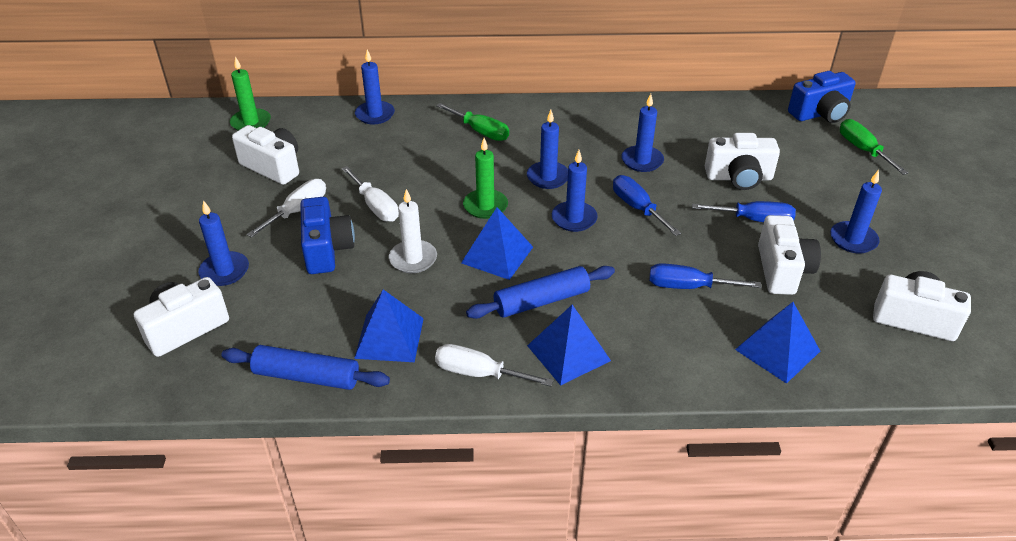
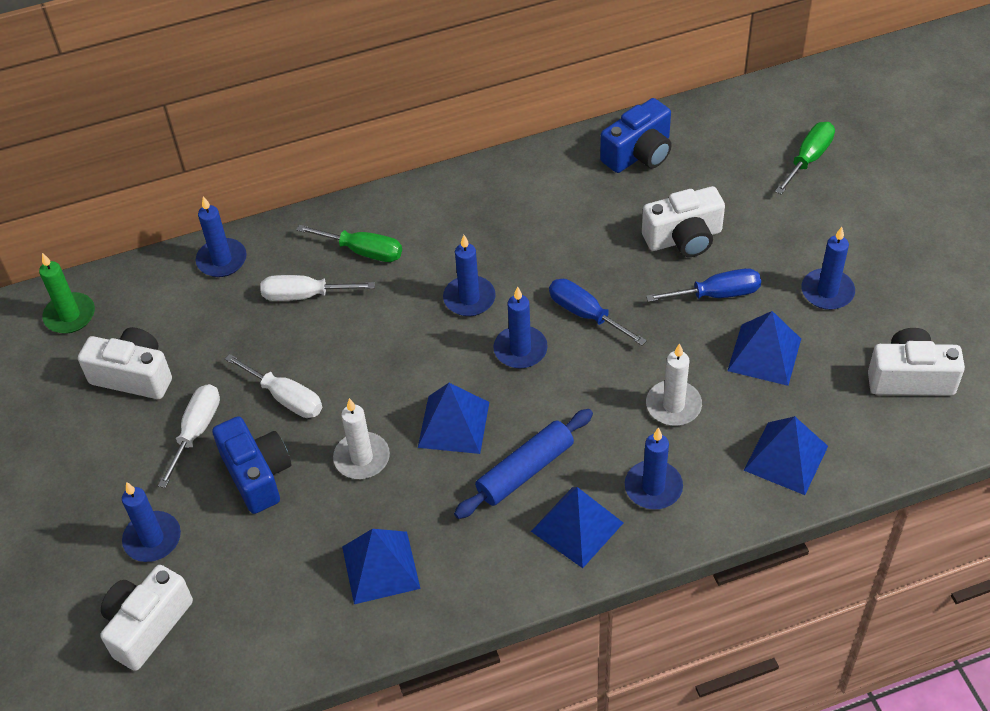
camera: 15 degrees left, 10 degrees up
(306, 376) = (313, 642): blue rolling pin -> none
(479, 373) = (493, 580): white screwdriver -> white screwdriver (304, 295)
(485, 206) = (413, 361): green candle -> none
(642, 161) = (568, 244): blue candle -> blue candle (653, 487)
(688, 287) = (673, 405): blue screwdriver -> white candle
(782, 270) = (764, 354): white camera -> blue pyramid
(820, 114) = (748, 115): blue camera -> blue camera (639, 154)
(863, 150) = (808, 159): green screwdriver -> green screwdriver turned 75 degrees clockwise

